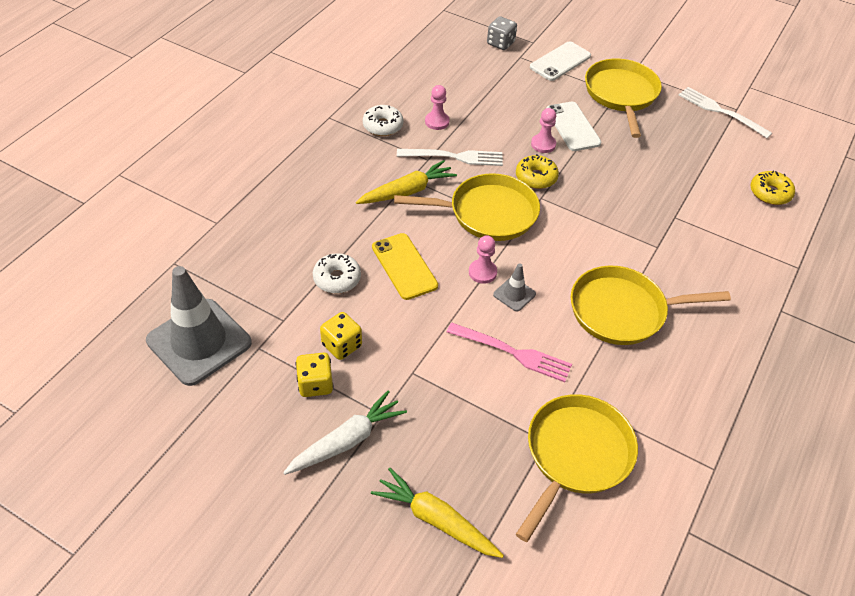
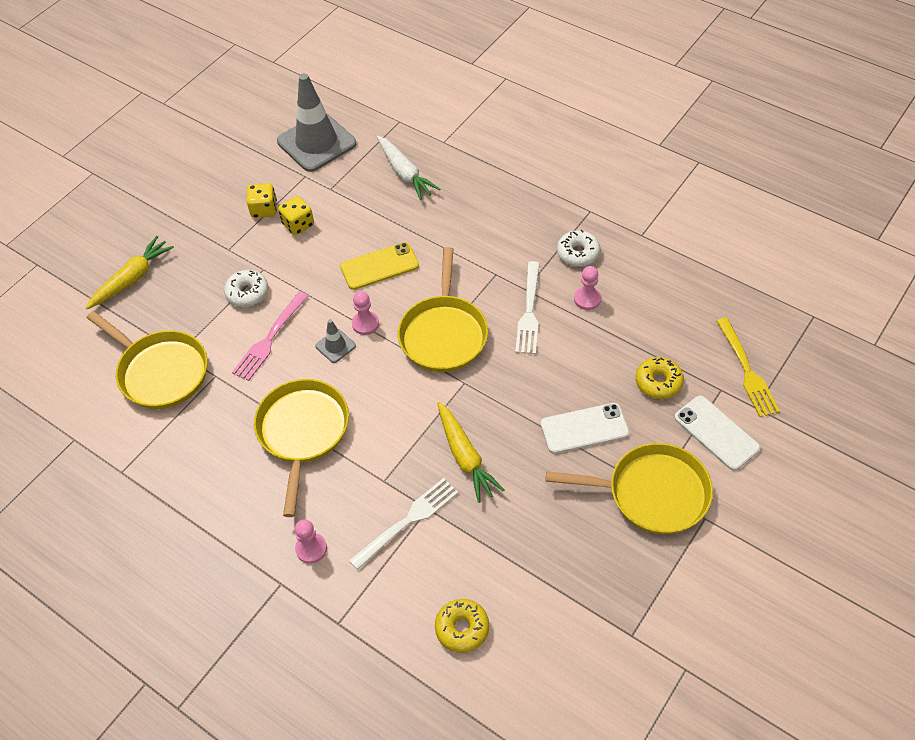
camera: 100 degrees right, 5 degrees up
(337, 278) = (370, 220): white donut -> white donut (247, 293)
(346, 441) = (209, 229): white carrot -> white carrot (405, 173)
(407, 191) = (477, 271): yellow carrot -> yellow carrot (465, 456)
(500, 43) = (747, 371): grey dice -> yellow fork
(536, 177) = (496, 381): yellow donut -> yellow donut (658, 382)
(543, 144) = (551, 394): pink pawn -> pink pawn (311, 549)
(720, 111) = (625, 611): white fork -> white fork (408, 521)

